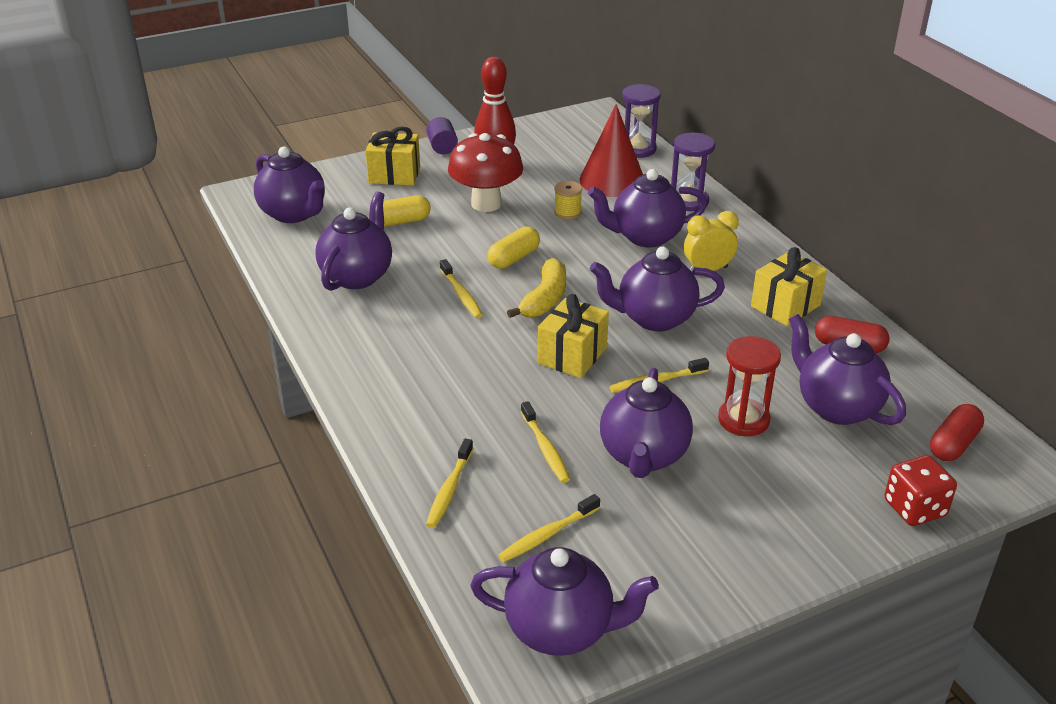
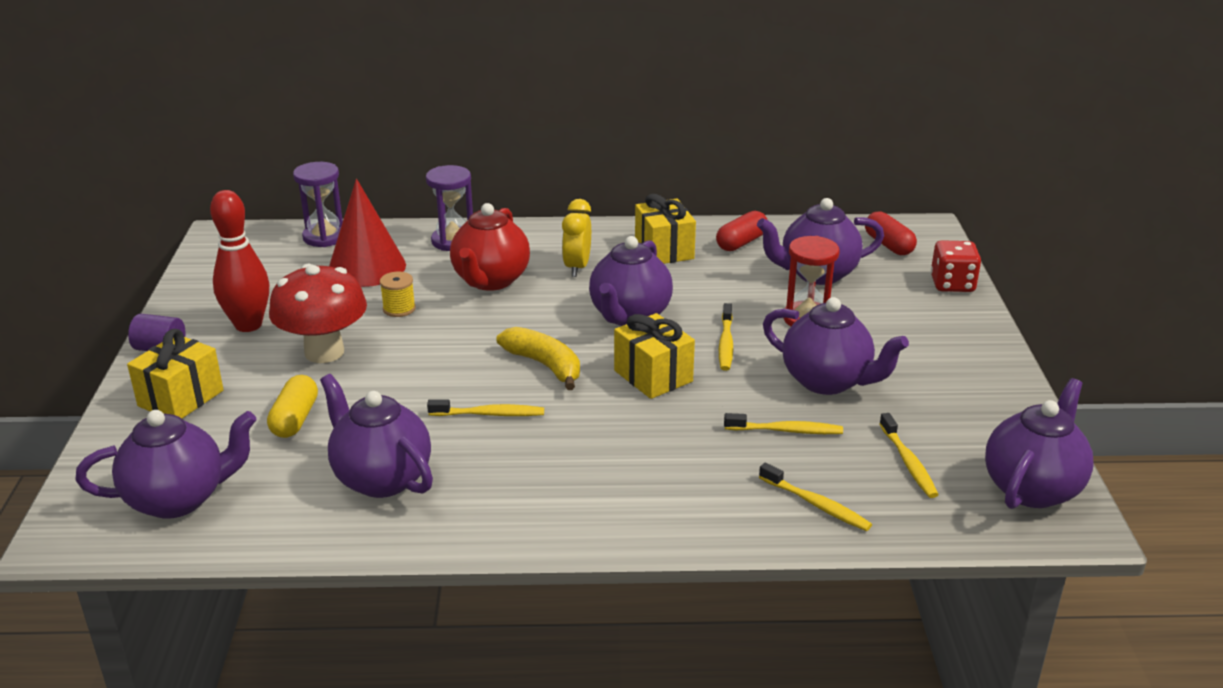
camera: 65 degrees left, 5 degrees down
(513, 258) = (452, 363): yellow capsule -> none
(645, 237) = (490, 281): purple teapot -> red teapot

